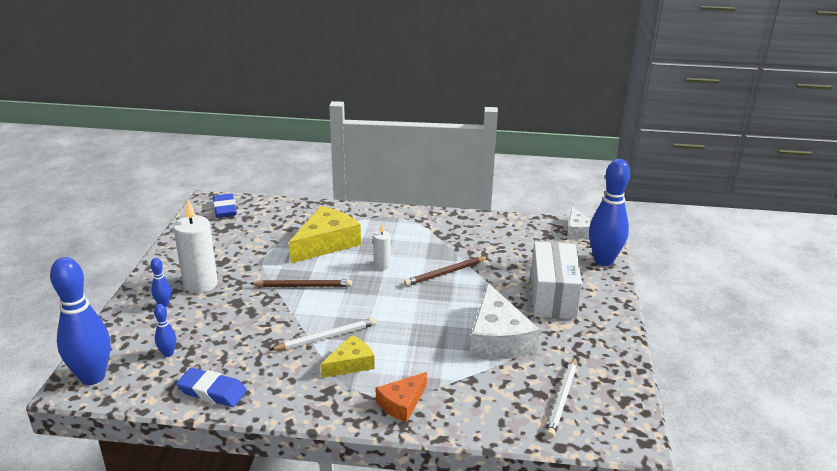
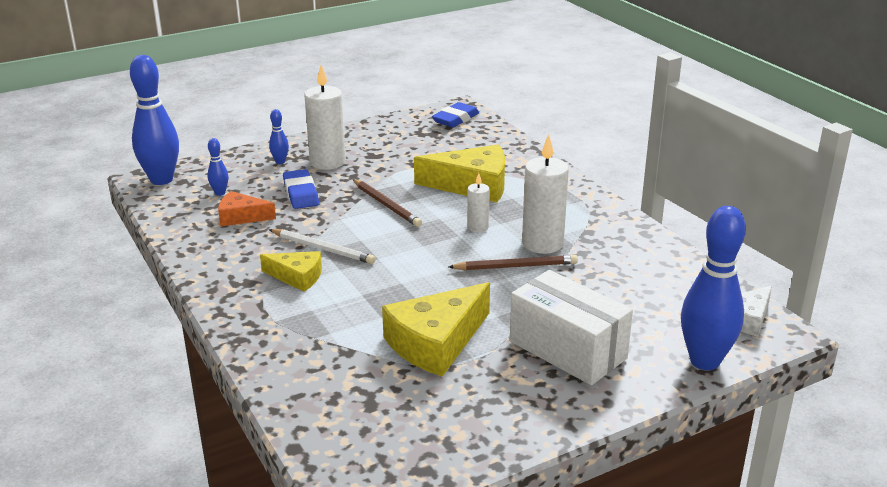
camera: 55 degrees right, 0 degrees up
(212, 391) = (192, 232): blue eraser -> blue eraser (301, 193)
(402, 403) = (267, 326): orange cheese -> orange cheese (241, 217)
(431, 252) = (542, 243): none -> white candle
(445, 273) = (515, 266): brown pencil -> brown pencil turned 150 degrees clockwise
(498, 339) = (436, 342): white cheese -> yellow cheese
(552, 296) = (567, 350): white box -> white box turned 75 degrees clockwise
(562, 398) = (377, 422): white pencil -> none

